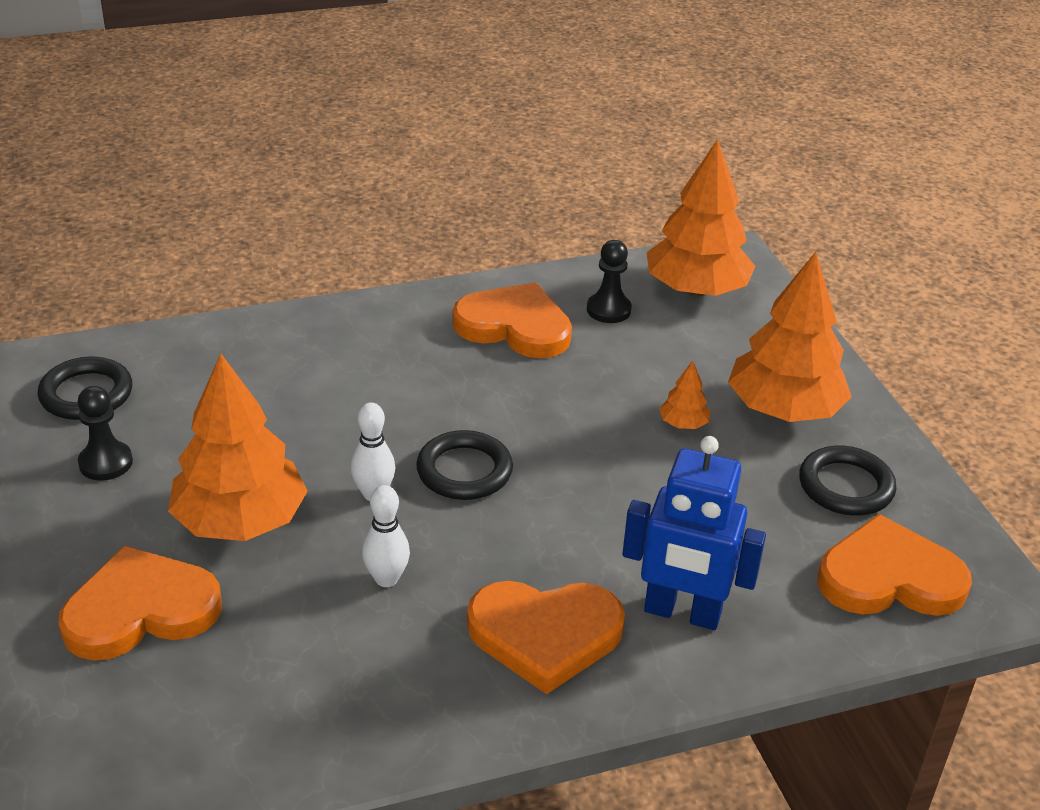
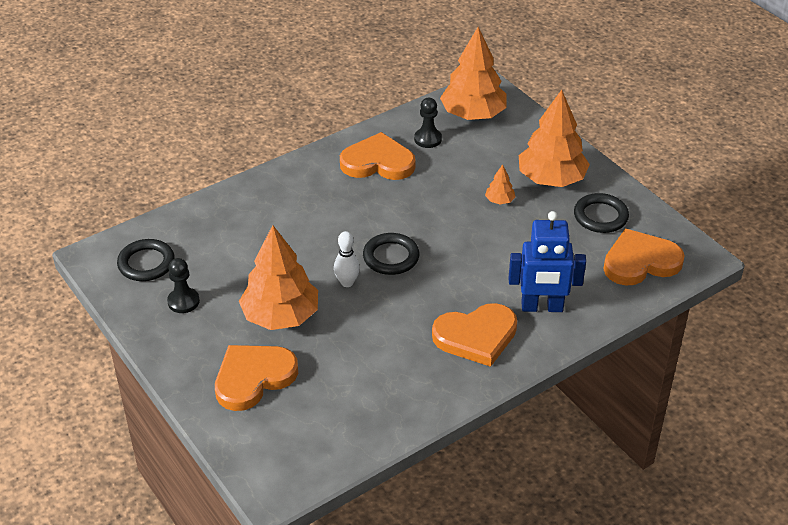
camera: 15 degrees left, 5 degrees up
(386, 579) = (378, 328): white bowling pin -> none

